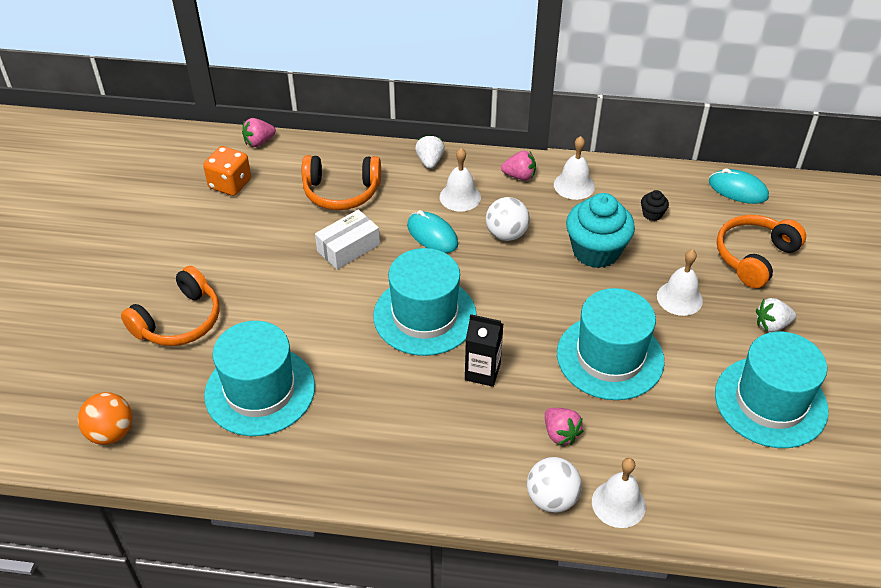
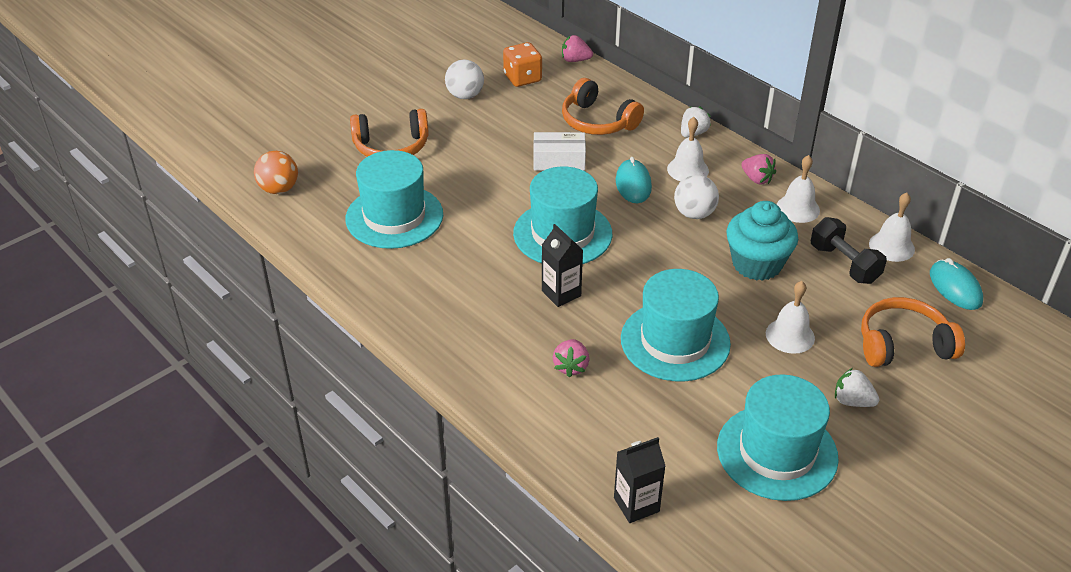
camera: 40 degrees right, 5 degrees down
(552, 498) = (513, 402): white ball -> white ball (465, 95)
(618, 503) = (559, 437): white bell -> white bell (891, 246)
(652, 214) = (844, 264): black cupcake -> black dumbbell
(731, 519) = (636, 505): none -> black carton

